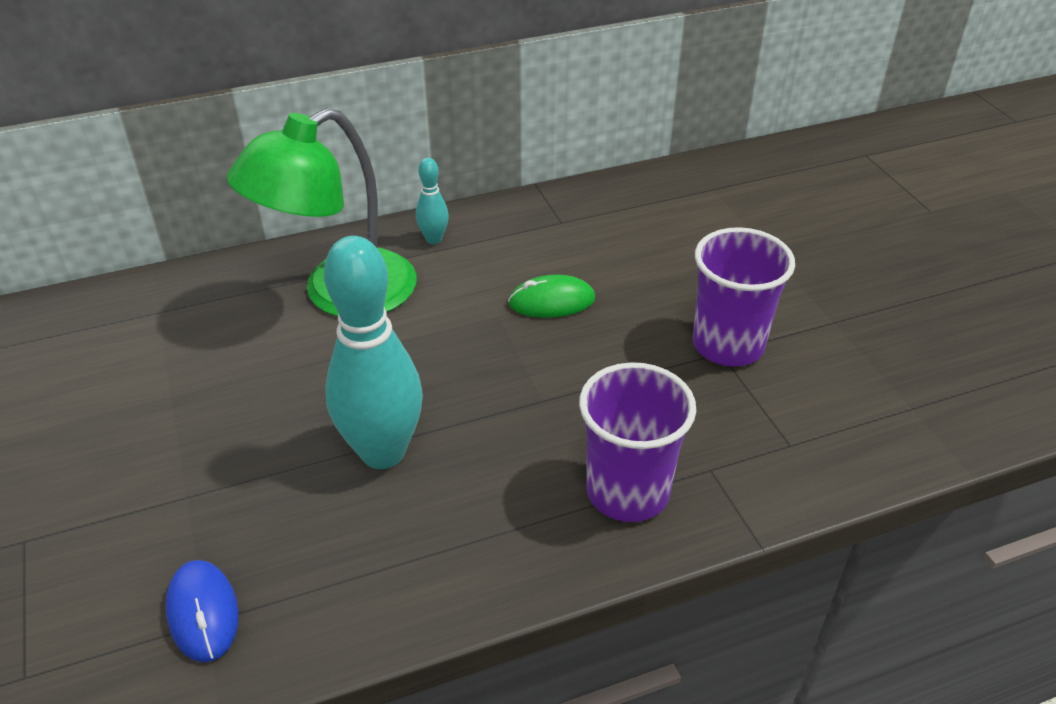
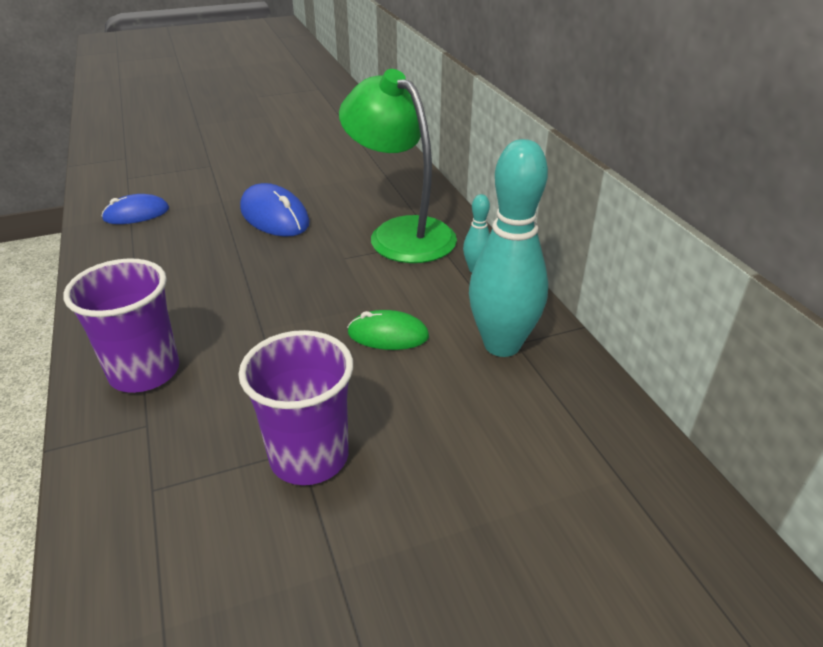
camera: 90 degrees right, 5 degrees down
(262, 421) = (274, 216): none -> blue mouse
(383, 452) = (231, 260): turquoise bowling pin -> turquoise bowling pin (502, 345)
(551, 301) = (388, 335): green mouse -> green mouse turned 75 degrees counterclockwise

